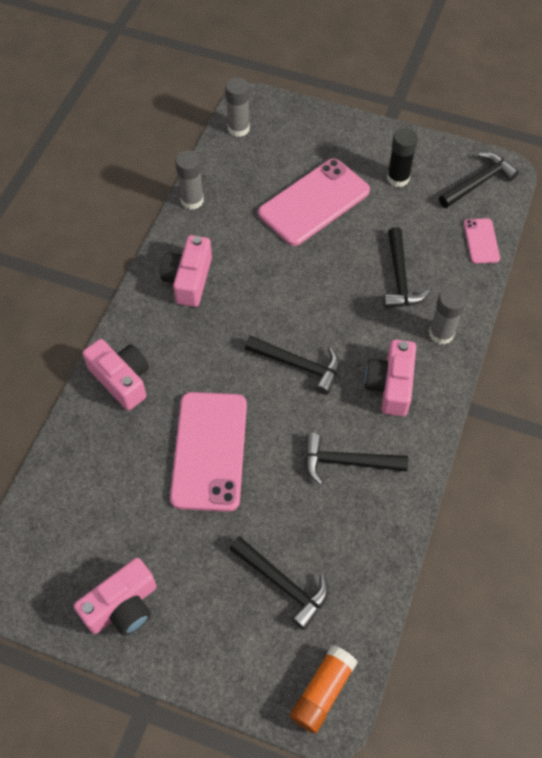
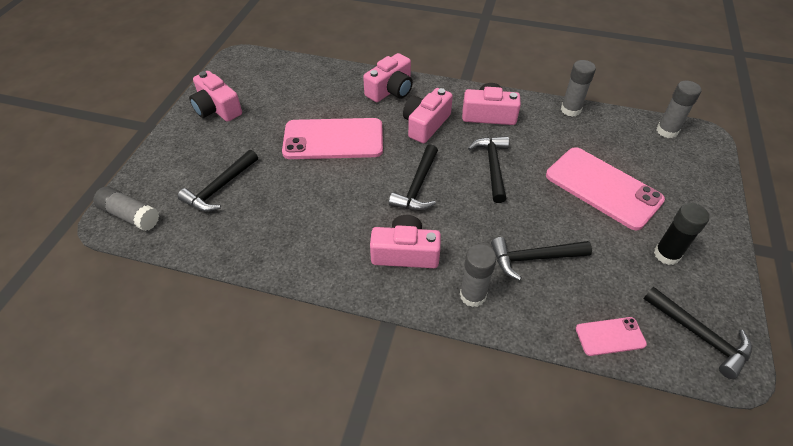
camera: 85 degrees right, 10 degrees down
(196, 346) = (425, 124): none -> pink camera
(322, 691) = (130, 215): orange glue stick -> grey glue stick
(347, 462) = (324, 223): black hammer -> black hammer (492, 167)

